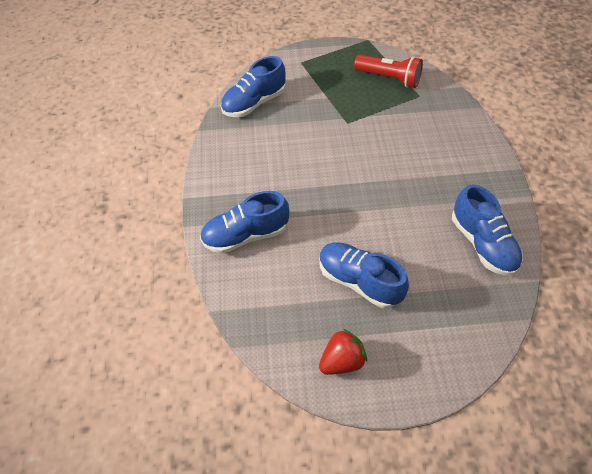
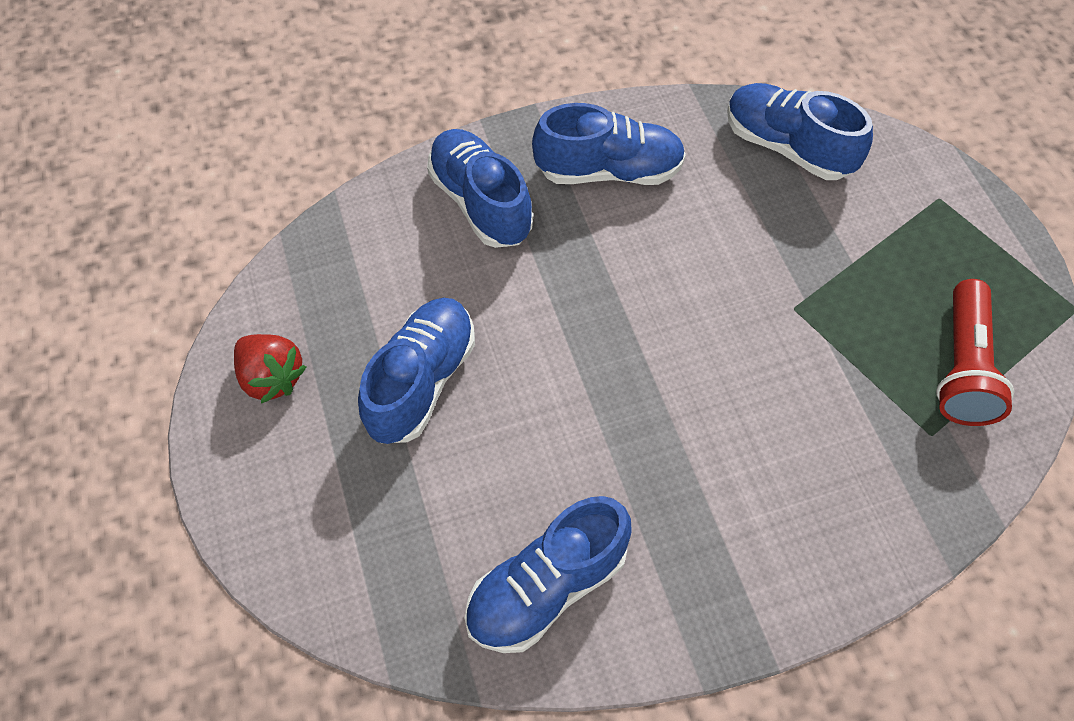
camera: 75 degrees right, 5 degrees up
(244, 174) = (609, 171): none -> blue shoe

